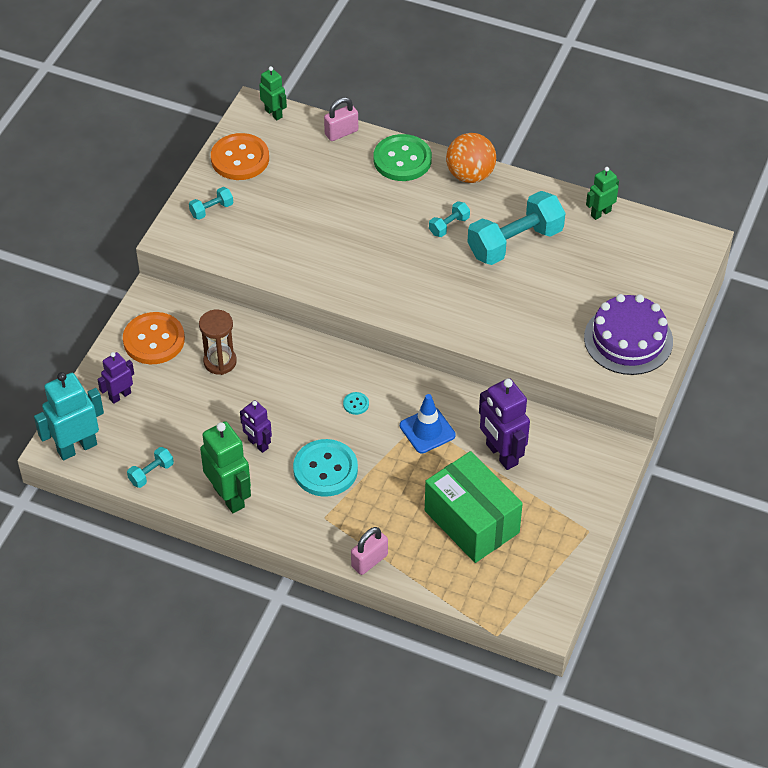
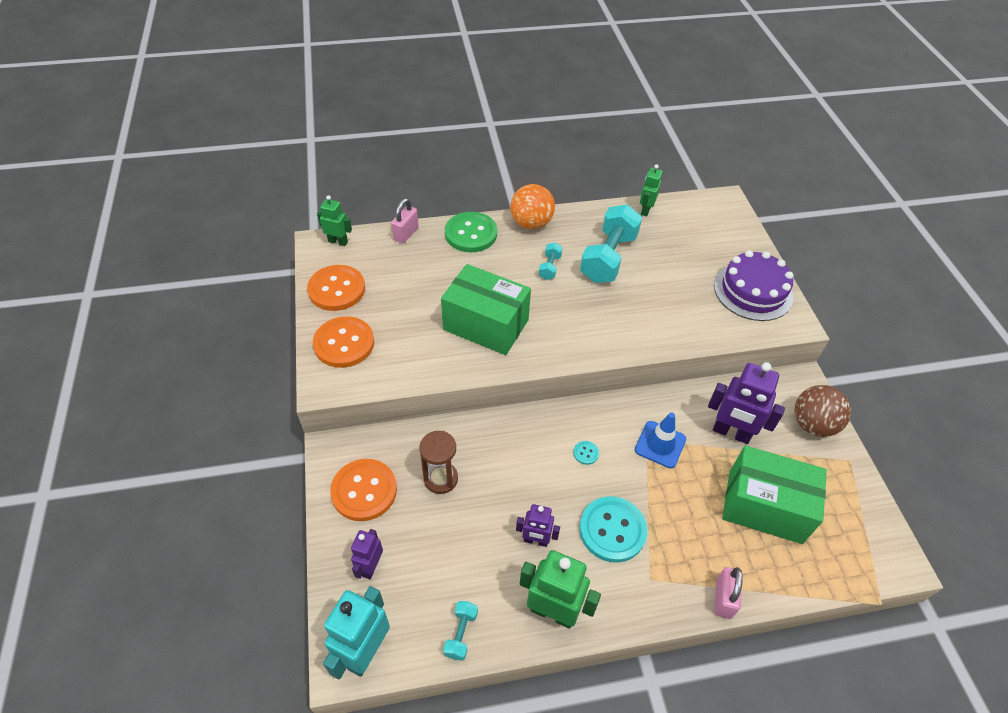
camera: 35 degrees left, 0 degrees up
(211, 210) = (344, 343): turquoise dumbbell -> orange button
(344, 250) = (486, 325): none -> green box
(586, 487) = (812, 424): none -> brown ball

